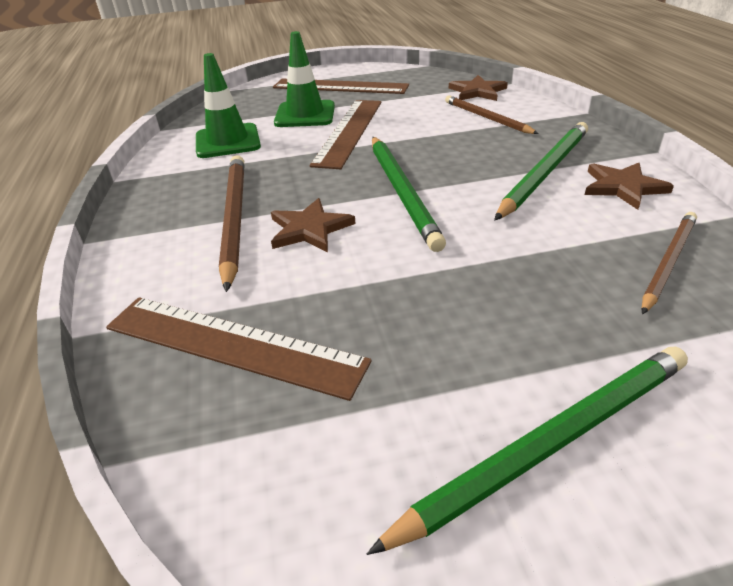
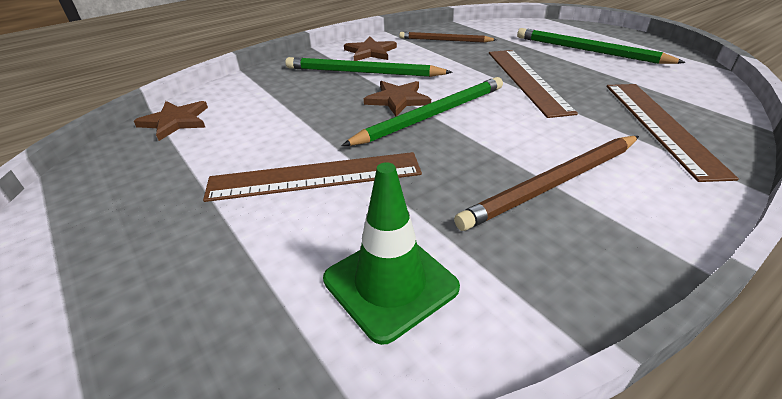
camera: 115 degrees left, 0 degrees up
(305, 114) = (261, 236): green traffic cone -> none
(309, 229) = (524, 139): brown star -> brown star (398, 100)
(340, 87) = (124, 241): brown ruler -> brown ruler (527, 80)
(486, 118) = (258, 105): brown pencil -> none

